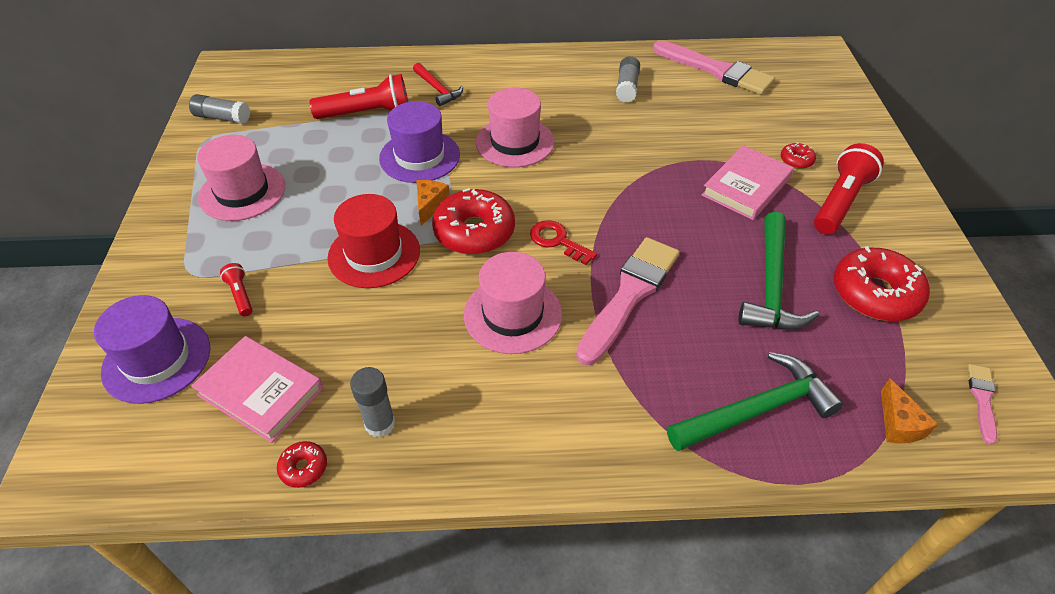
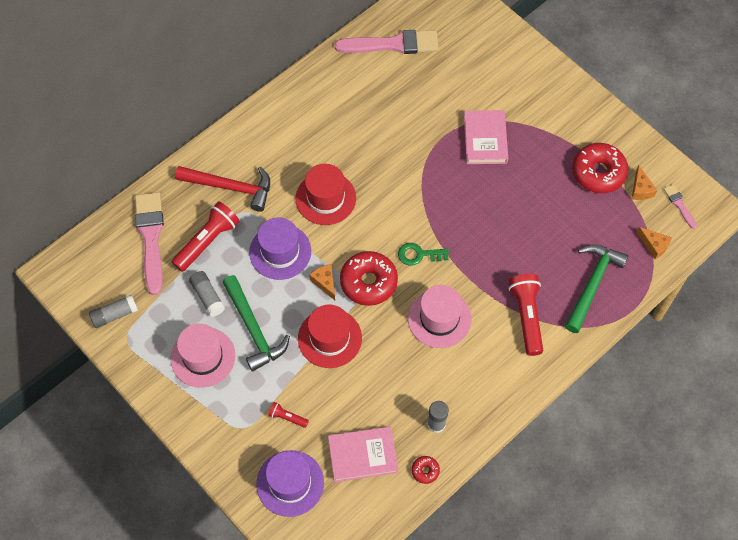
camera: 40 degrees left, 15 degrees up
(438, 89) = (230, 187): red hammer -> red hammer, size x1.67
(515, 142) = (325, 198): pink hat -> red hat
(557, 241) = (419, 255): red key -> green key
(627, 87) = (350, 100): grey glue stick -> grey glue stick (207, 297)
(629, 295) = (485, 262): pink brush -> pink brush (151, 238)
(771, 285) = (548, 203): green hammer -> green hammer (253, 329)
(796, 160) = (497, 98): red donut -> none
(840, 202) = (541, 116): red flashlight -> red flashlight (526, 317)
(928, 346) = (640, 189): none -> orange cheese

